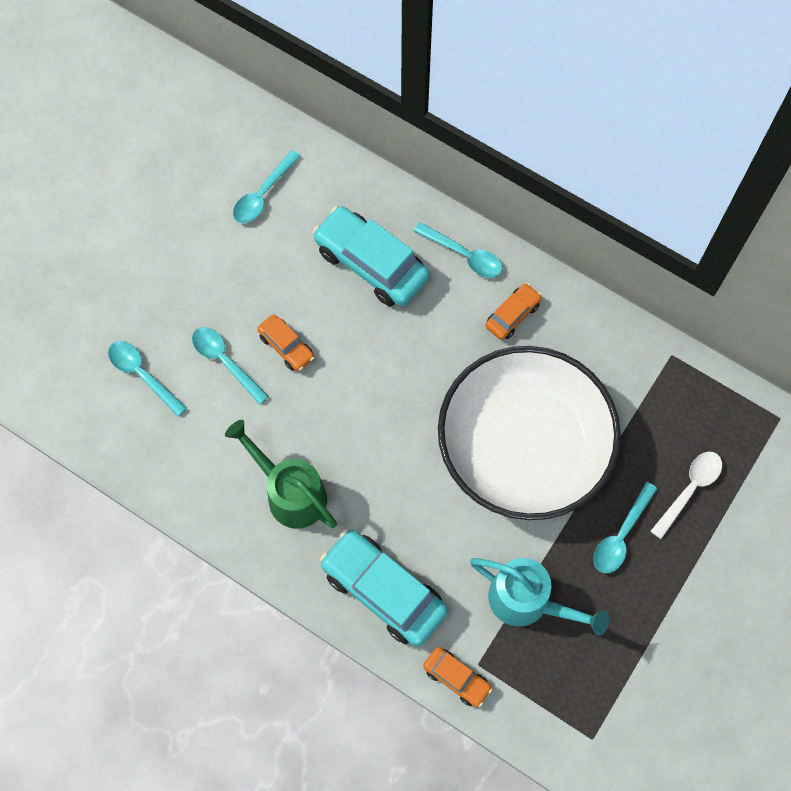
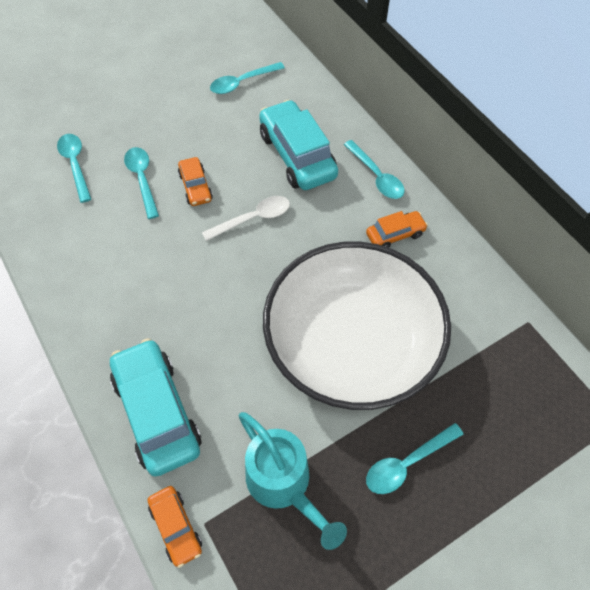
camera: 25 degrees right, 10 degrees down
(290, 492) = (129, 295): green watering can -> none
(689, 489) = (496, 450): white spoon -> white spoon (253, 218)

